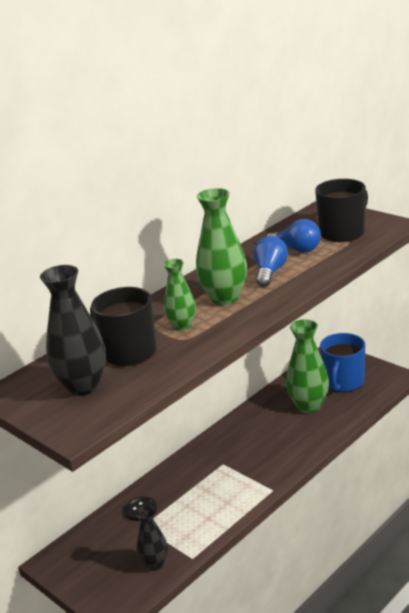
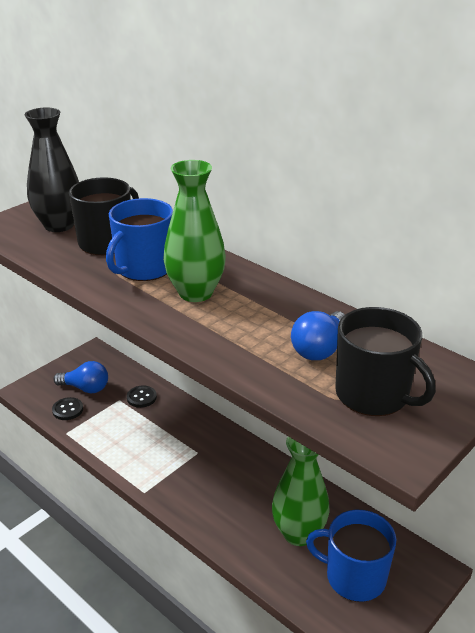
camera: 85 degrees right, 5 degrees up
(155, 564) = (67, 410): black vase -> black button
(182, 325) = (144, 268): green vase -> blue mug
(270, 272) = (253, 325): blue light bulb -> blue light bulb (85, 388)

